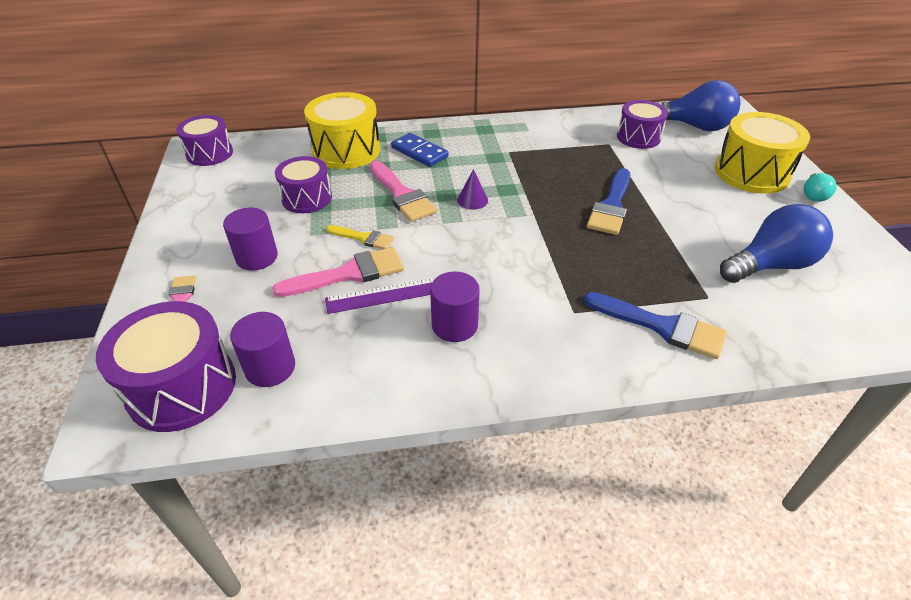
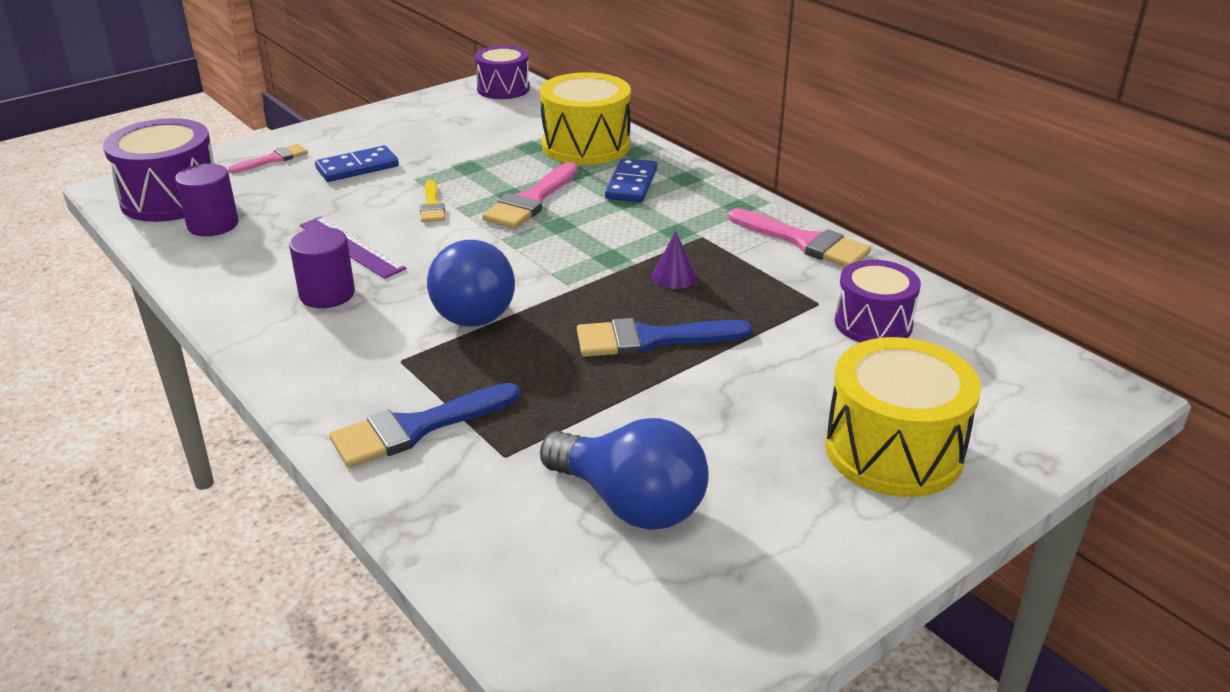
camera: 60 degrees right, 10 degrees down
(257, 257) = (357, 167): purple cylinder -> blue domino
(307, 198) = (473, 156): purple drum -> none
(348, 274) = (367, 216): pink brush -> pink brush (804, 242)
(472, 200) = (563, 243): purple cone -> purple cone (674, 277)
(661, 326) = (416, 428): blue brush -> blue brush turned 60 degrees clockwise
(694, 126) = (982, 368): blue light bulb -> blue light bulb (471, 308)
(813, 195) = (896, 530): turquoise light bulb -> none

